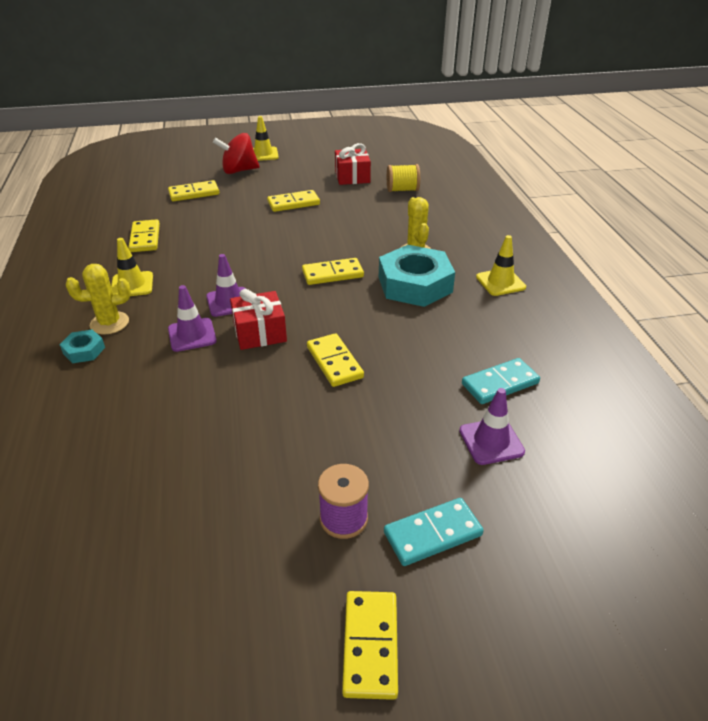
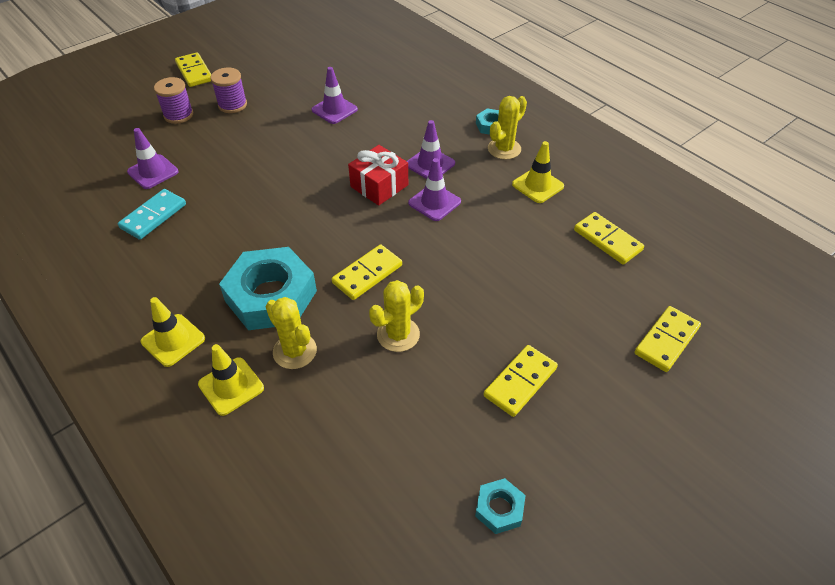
camera: 150 degrees right, 10 degrees up
(217, 445) = (334, 110): none -> purple traffic cone
(239, 171) = (683, 431): red spinning top -> none
(263, 154) = (712, 511): yellow traffic cone -> yellow traffic cone (231, 386)
(334, 362) = (298, 185): yellow domino -> none
(342, 239) = (398, 334): none -> yellow cactus
(352, 177) = (499, 508): red gift -> turquoise nut
(402, 190) = (390, 506): yellow spool -> none
(432, 534) = (178, 115): turquoise domino -> purple spool

